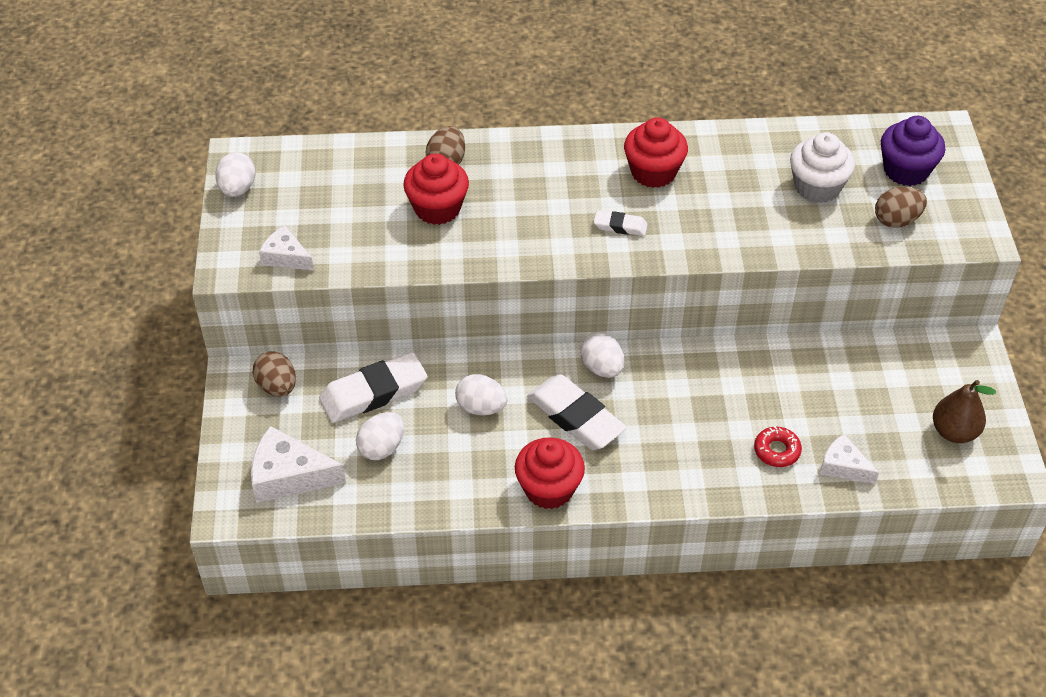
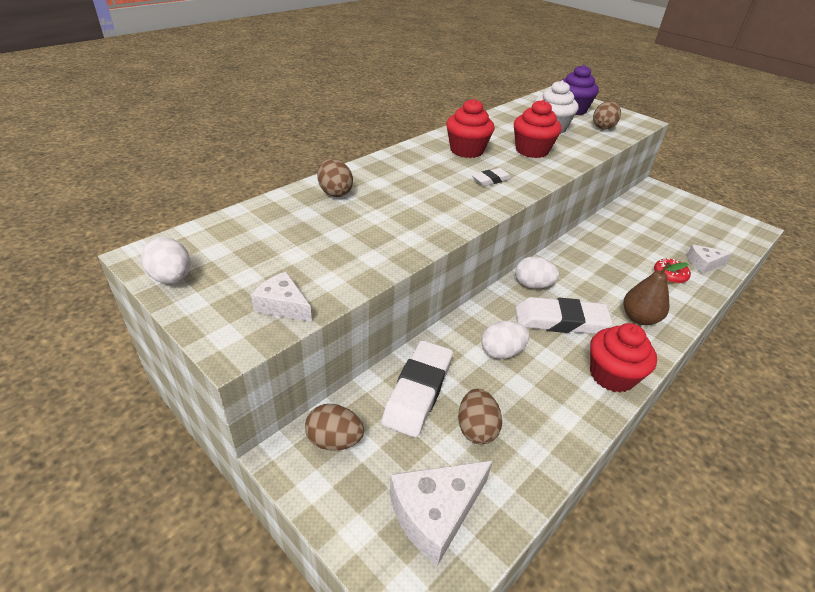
camera: 45 degrees left, 10 degrees down
(286, 257) = (283, 305): white cheese -> white cheese turned 45 degrees clockwise
(381, 448) = (476, 429): white egg -> brown egg
(437, 208) = (365, 219): red cupcake -> red cupcake (531, 150)
(954, 432) = (709, 223): brown pear -> brown pear (639, 318)

